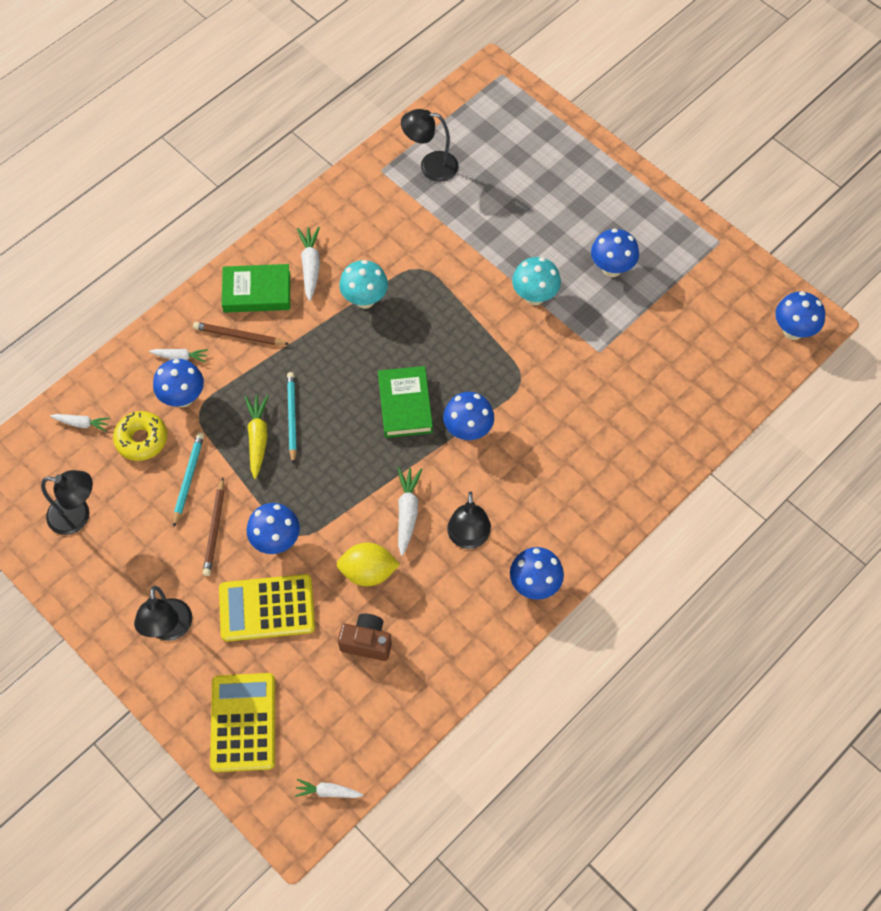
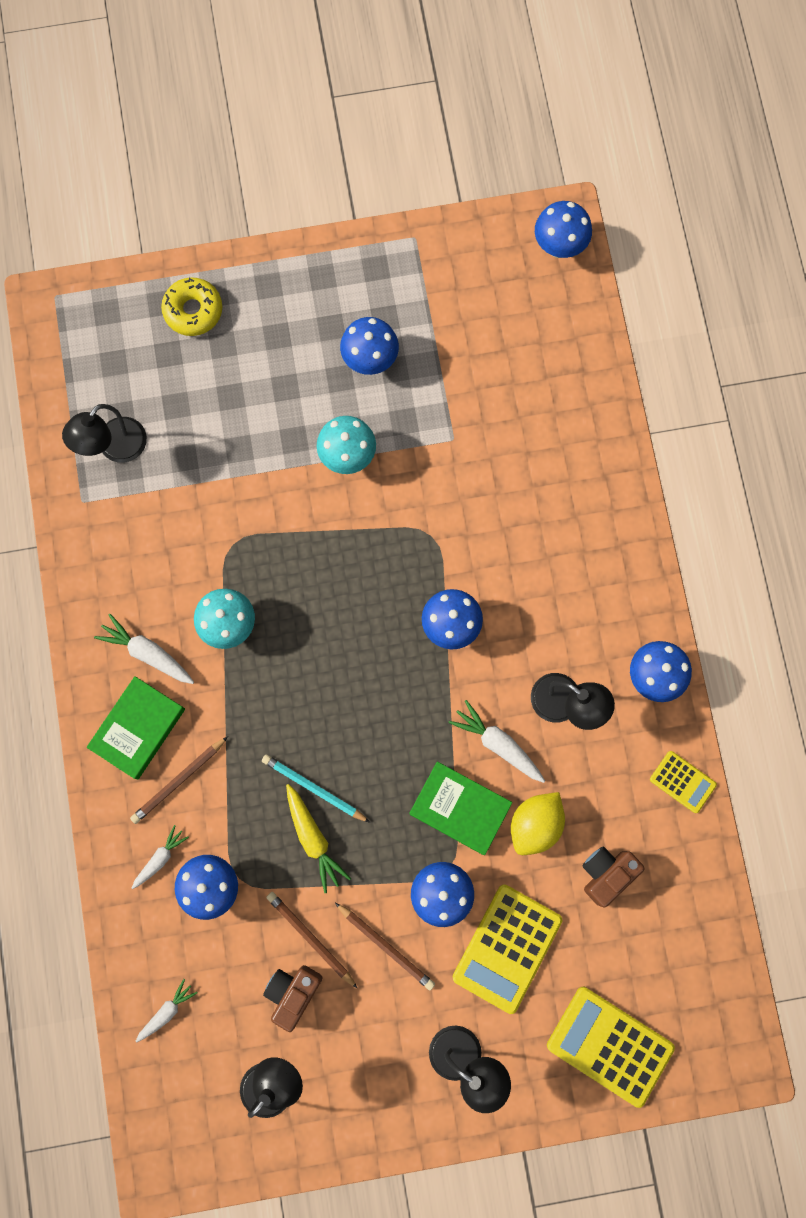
camera: 55 degrees left, 15 degrees up
(141, 439) = (231, 959): yellow donut -> yellow donut (193, 310)
(144, 491) = (293, 992): none -> brown camera
(188, 478) = (310, 938): turquoise pencil -> brown pencil
(258, 438) = (313, 838): yellow carrot -> yellow carrot turned 150 degrees counterclockwise
(328, 792) = (729, 1007): white carrot -> none
(405, 405) = (379, 666): green book -> green book (460, 808)
(472, 653) = (682, 782): none -> yellow calculator

